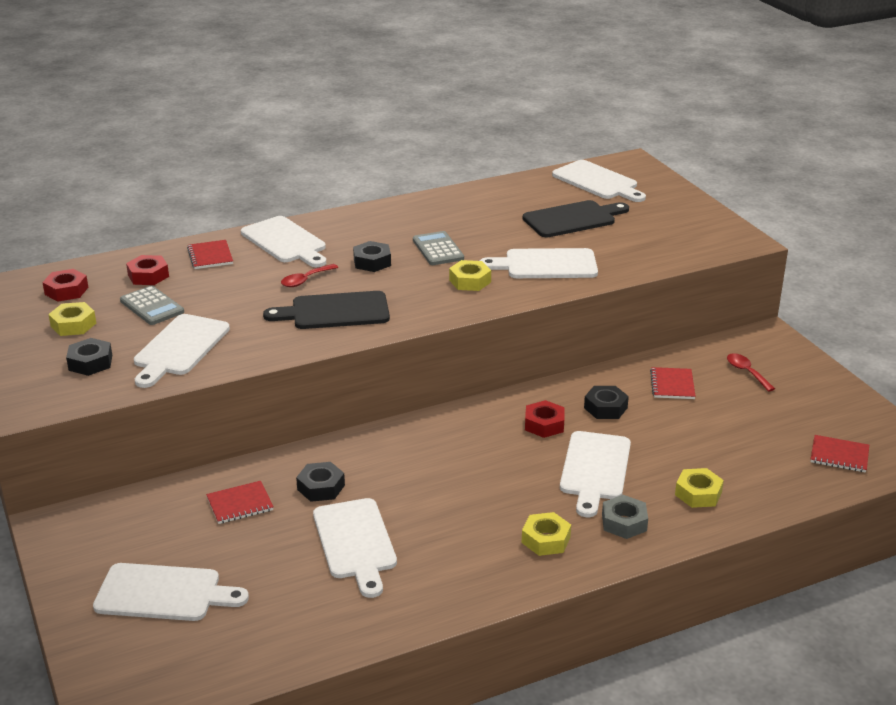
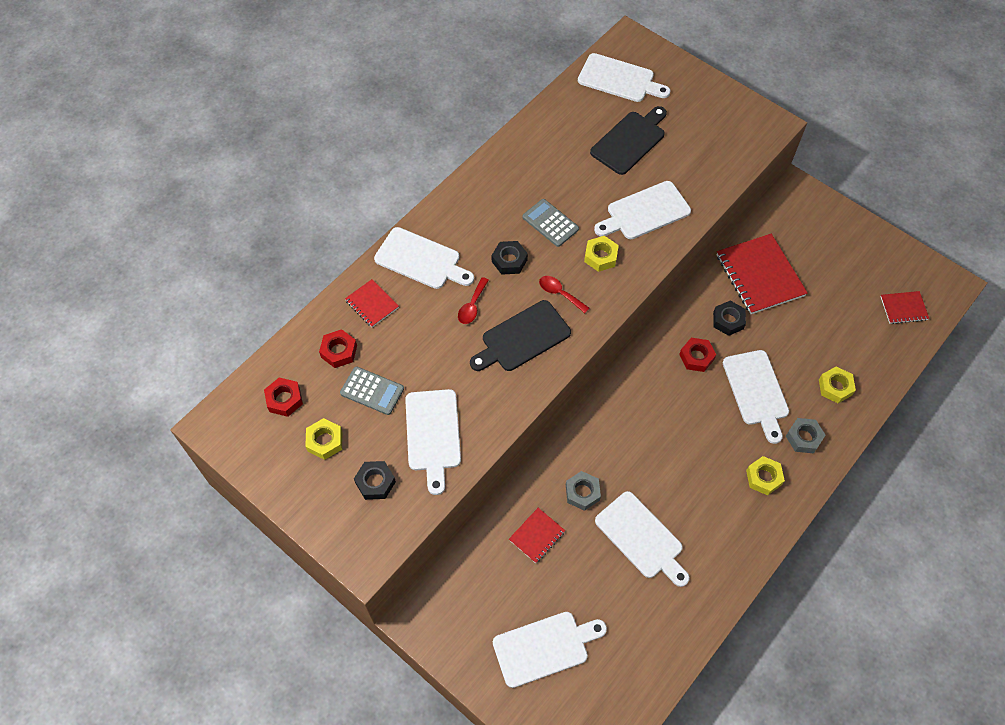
camera: 25 degrees left, 30 degrees up
(321, 487) = (582, 492): black nut -> grey nut
(672, 385) = (760, 275): red notebook -> red notebook, size x1.95
(746, 372) = (802, 240): red spoon -> red spoon (559, 293)

